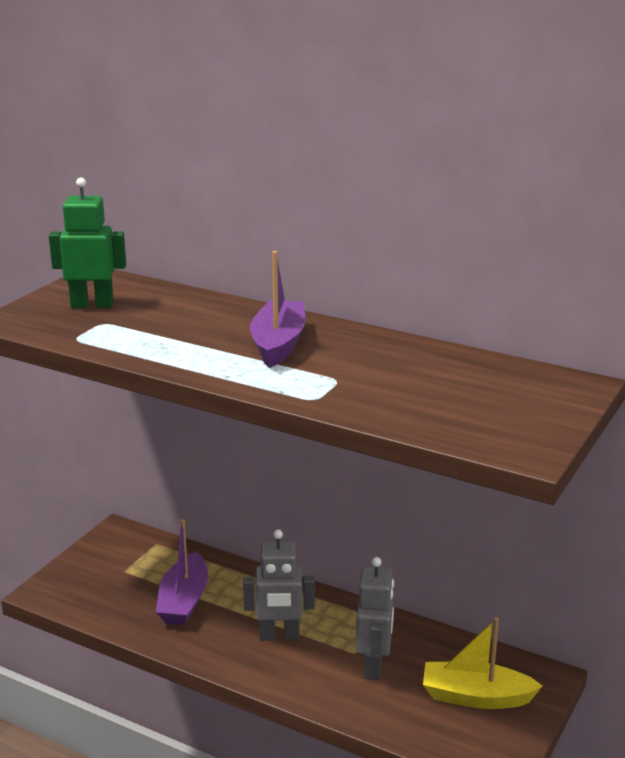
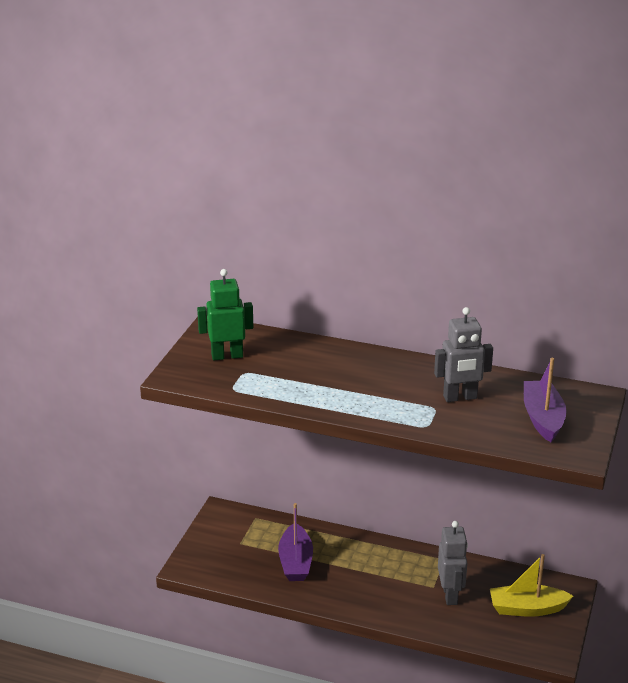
camera: 10 degrees left, 5 degrees up
(278, 344) = (381, 380): purple boat -> purple boat (543, 418)
(279, 636) = (376, 581): grey robot -> grey robot (460, 397)

